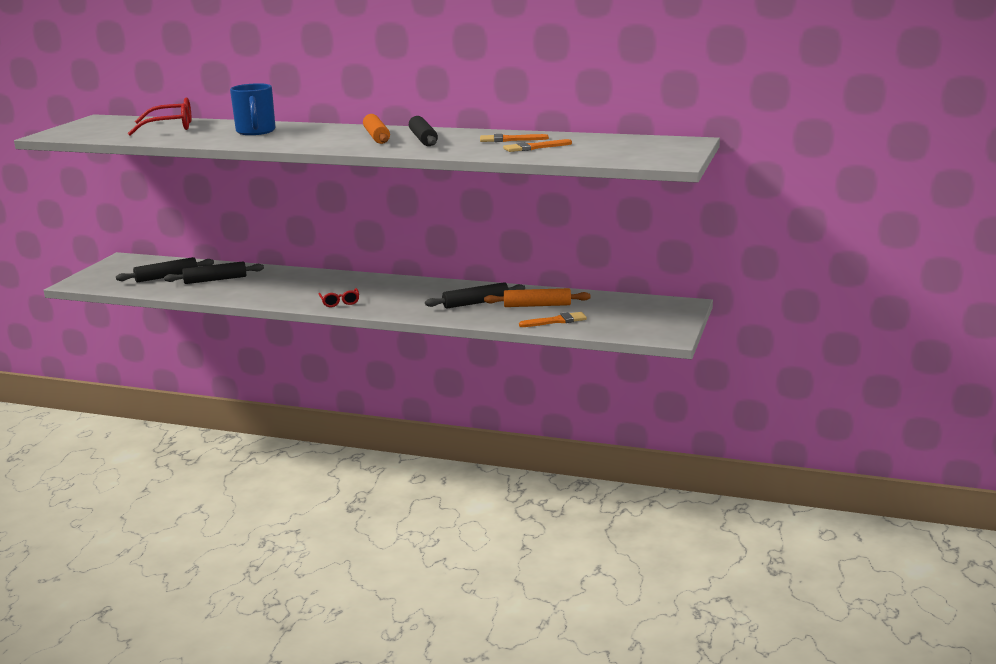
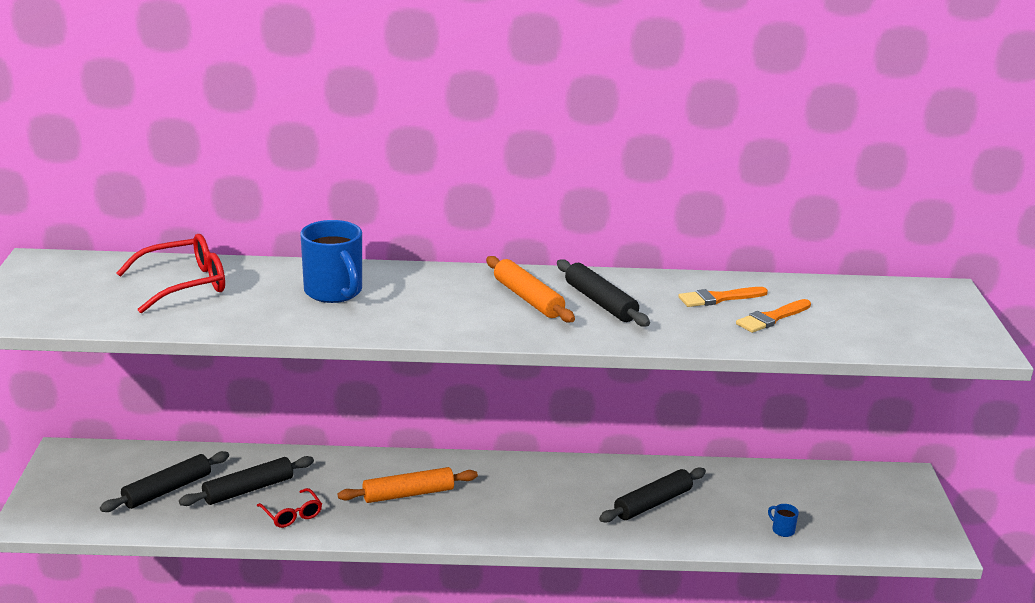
camera: 20 degrees left, 5 degrees up
(340, 302) = (468, 522): red glasses -> red glasses (292, 515)
(537, 305) = (734, 500): orange rolling pin -> orange rolling pin (408, 494)
(556, 321) = (782, 530): orange brush -> blue mug

